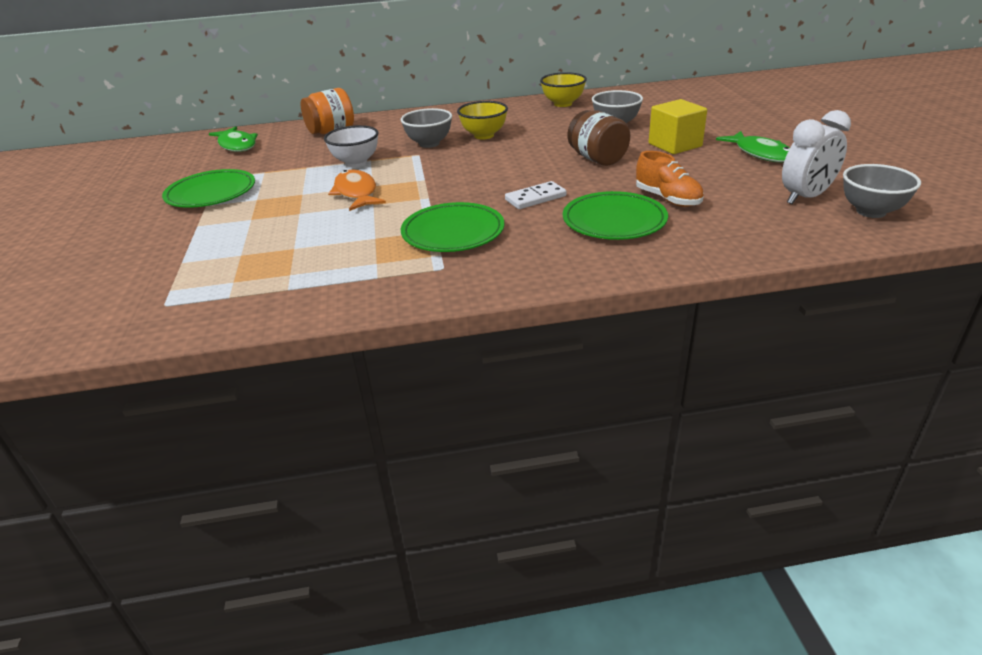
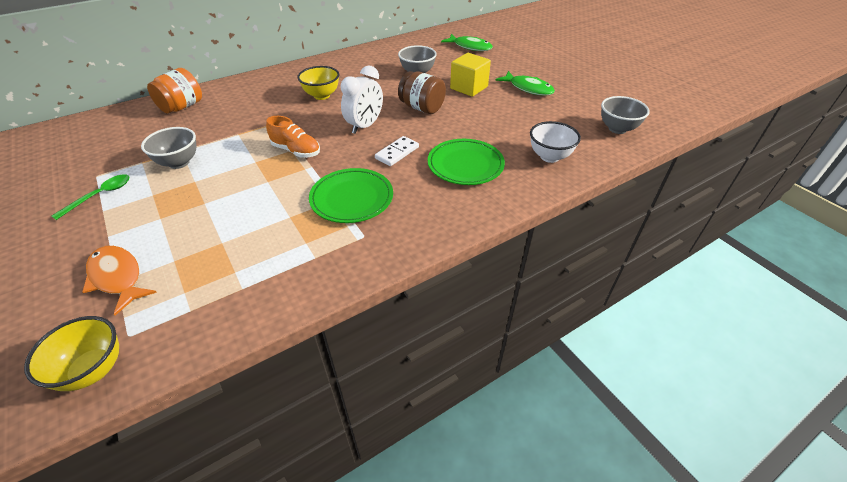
camera: 25 degrees left, 10 degrees up
(211, 193) = (100, 196): green plate -> green spoon
(237, 145) = (94, 135): green fish -> green fish (470, 47)
(356, 162) = (226, 139): white bowl -> white bowl (549, 157)
(356, 193) = (245, 172): orange fish -> orange fish (117, 277)
(429, 144) = (280, 110): grey bowl -> grey bowl (179, 163)
(563, 104) = (367, 57): yellow bowl -> yellow bowl (93, 370)
(667, 199) = (490, 138): orange shoe -> orange shoe (296, 151)
(805, 197) = (575, 123): white clock -> white clock (365, 126)

